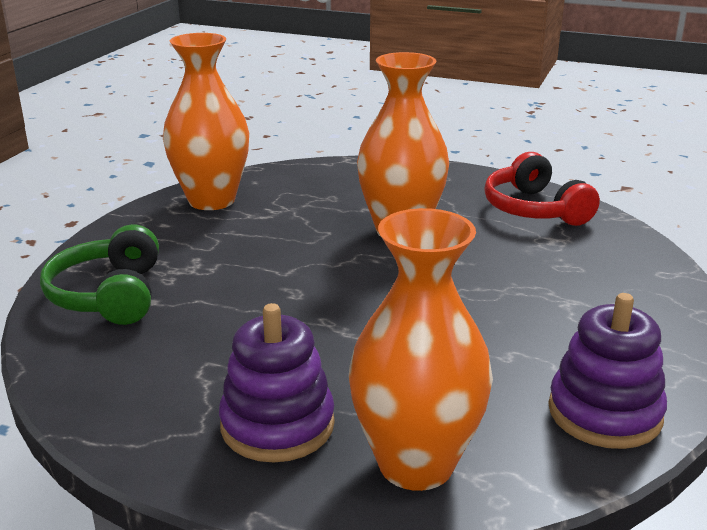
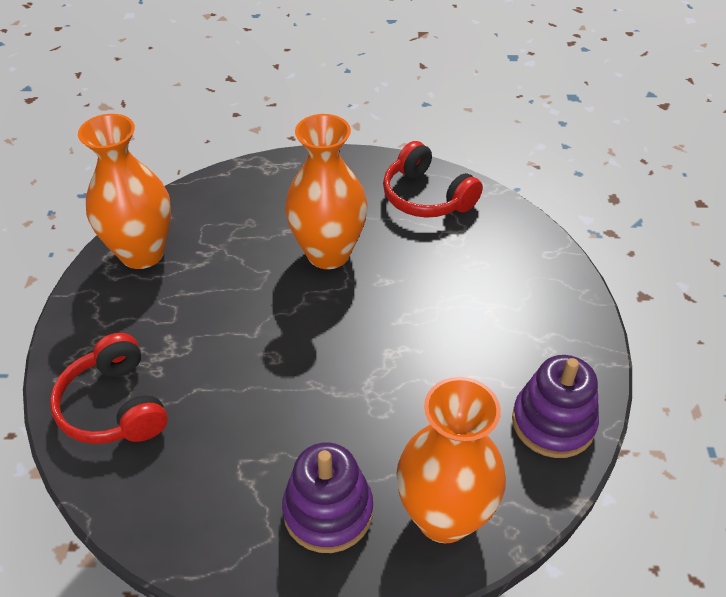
camera: 20 degrees left, 20 degrees up
(109, 295) = (114, 406): green headphones -> red headphones

